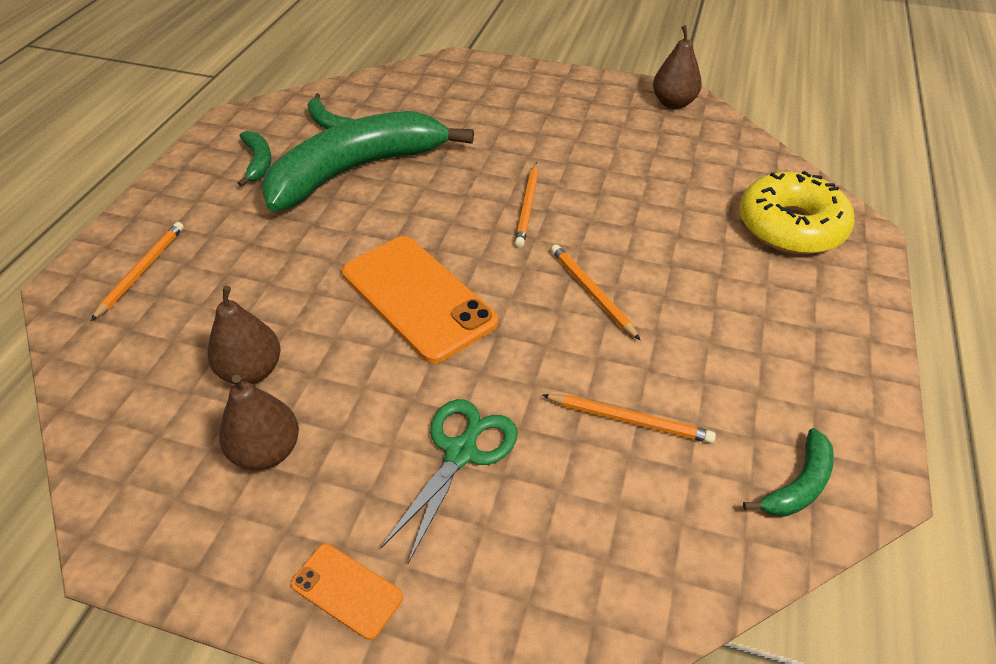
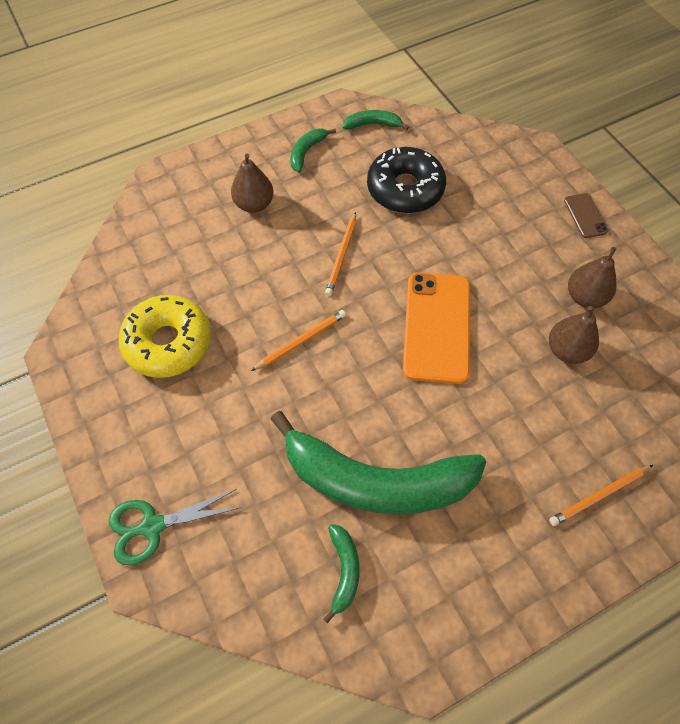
camera: 135 degrees left, 15 degrees up
(258, 162) = (443, 564): green banana -> green banana (307, 152)
(347, 590) = (585, 215): orange phone -> brown phone
(461, 452) = (493, 230): green scissors -> green scissors (153, 526)
(629, 420) = (405, 189): orange pencil -> black donut
(673, 103) = (78, 350): brown pear -> brown pear (254, 204)
(790, 226) = (186, 207): yellow donut -> yellow donut (168, 342)

